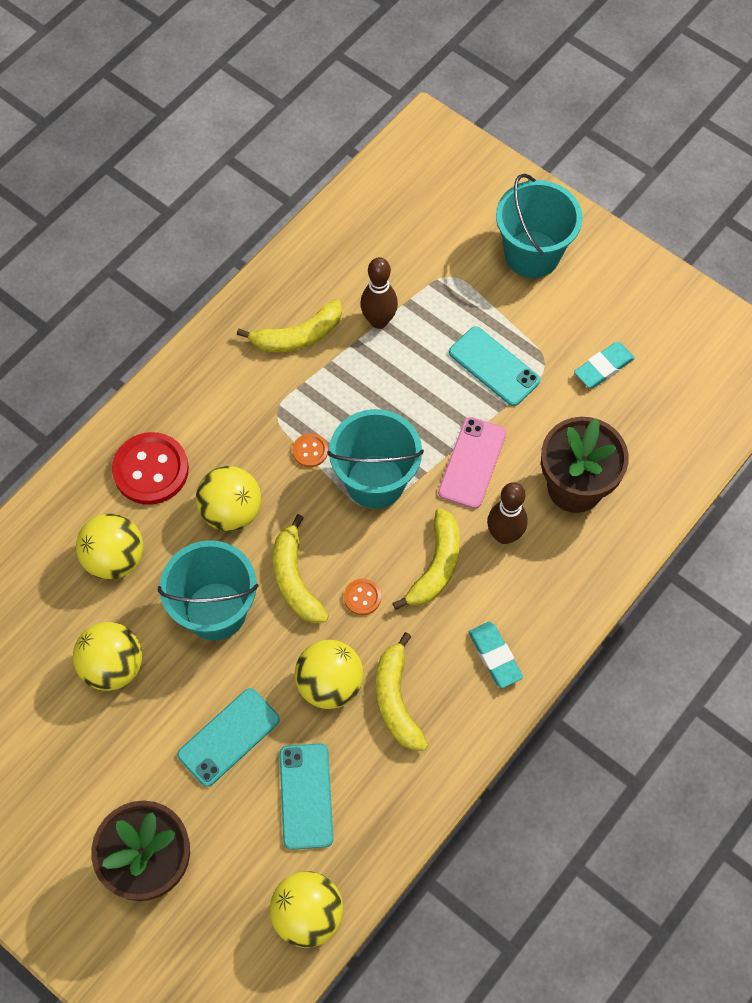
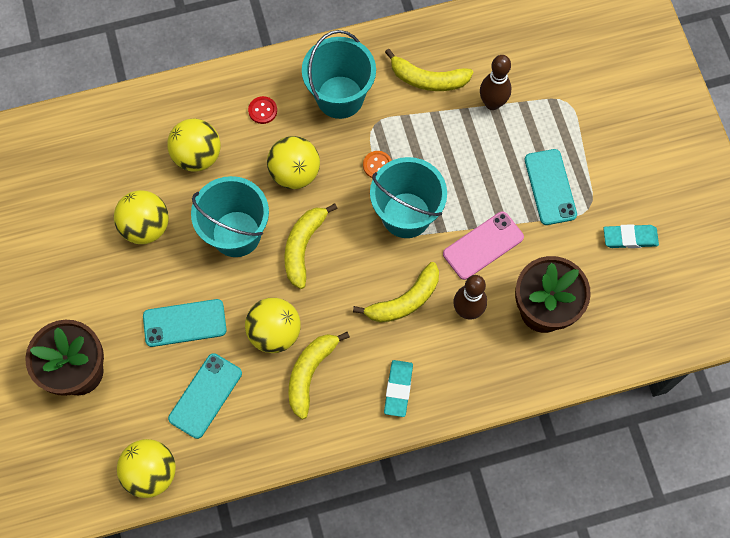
camera: 35 degrees right, 5 degrees up
(151, 470) = (262, 110): red button -> red button, size x0.48
(362, 597) = (338, 289): orange button -> none
(532, 254) = (640, 123): turquoise bucket -> turquoise bucket (340, 97)

